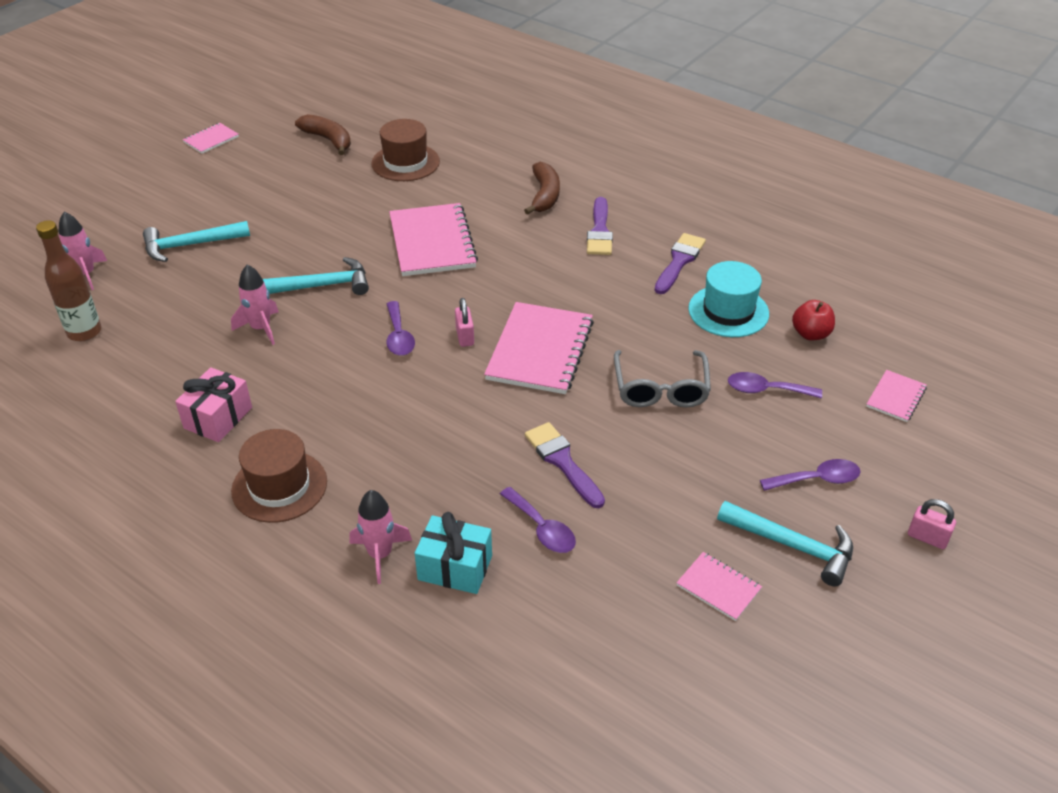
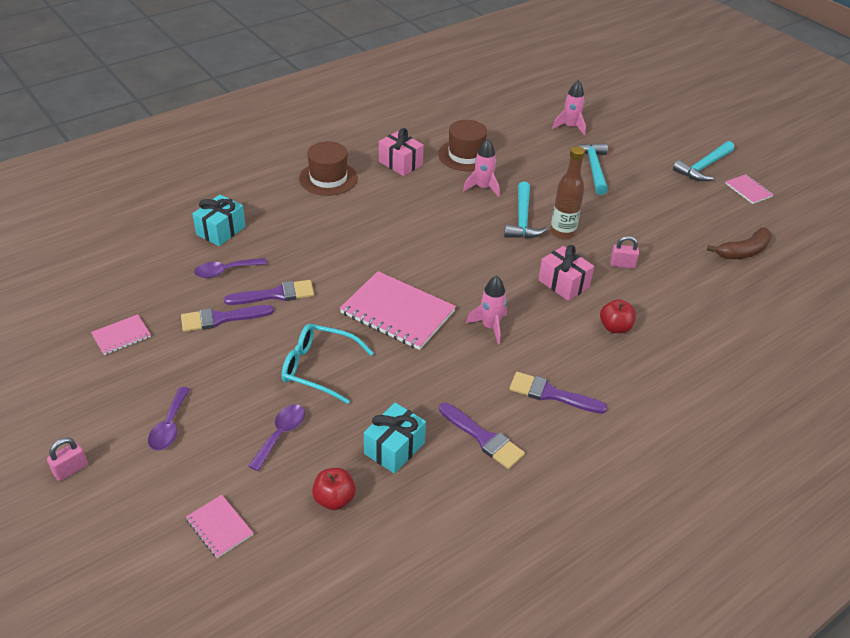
camera: 105 degrees right, 0 degrees up
(84, 332) = (507, 124): brown bottle -> brown bottle (562, 233)
(380, 555) = (250, 206): pink rocket -> pink rocket (490, 327)
(399, 336) = (447, 245): purple spoon -> none
(405, 162) = (697, 291): brown hat -> brown hat (466, 155)
(432, 242) = (563, 283): pink notebook -> pink gift
(465, 337) = (432, 277): pink padlock -> pink padlock (622, 264)
(486, 205) = (615, 327): none -> red apple
(544, 195) = (623, 371): brown banana -> none
(632, 498) = (221, 318): none -> purple brush
(660, 389) = (318, 368): grey glasses -> turquoise glasses
(728, 311) = (394, 448): turquoise hat -> turquoise gift
(793, 546) = (123, 386): turquoise hammer -> turquoise hammer (703, 167)

